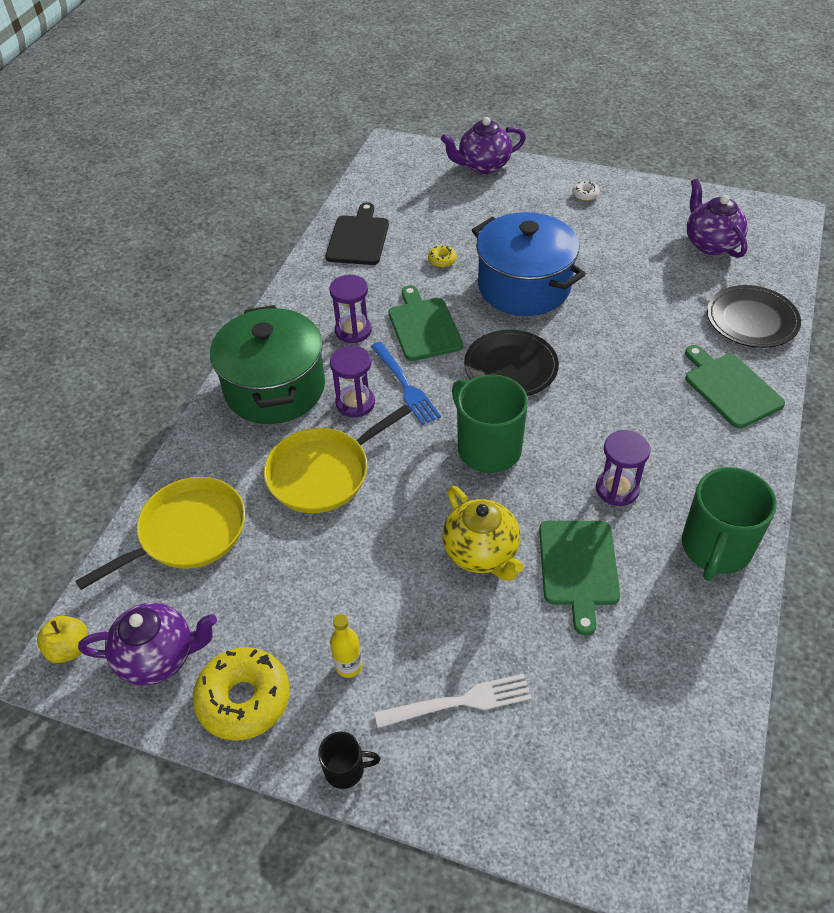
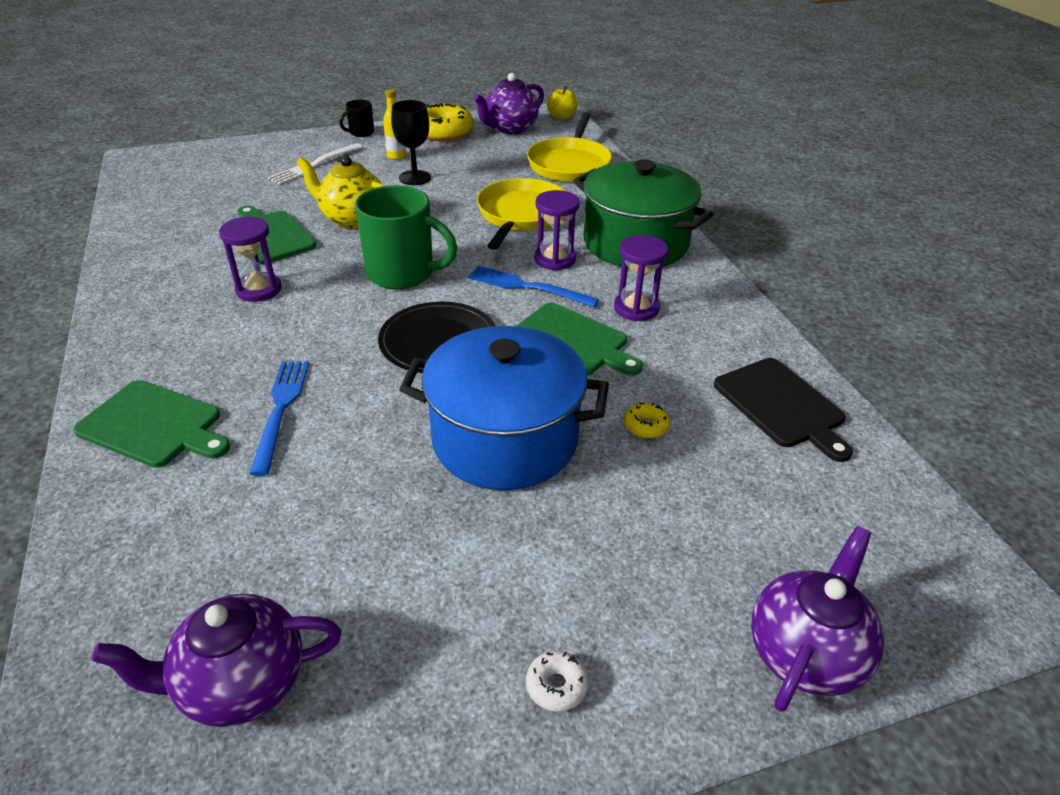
camera: 140 degrees right, 10 degrees down
(366, 599) = (415, 178): none -> black goblet
(644, 363) = (281, 409): none -> blue fork
(710, 244) = (240, 684): purple teapot -> purple teapot turned 135 degrees clockwise
(715, 548) = (147, 283): green mug -> none
(751, 320) = (132, 542): black plate -> none

